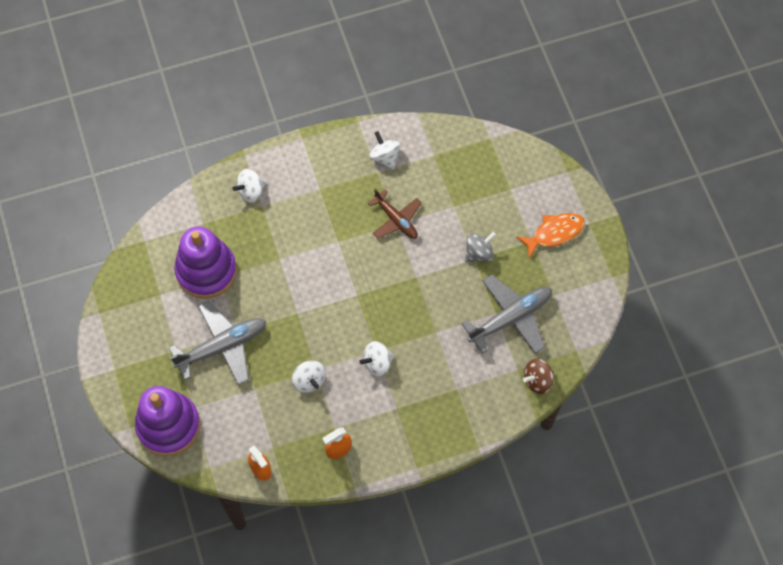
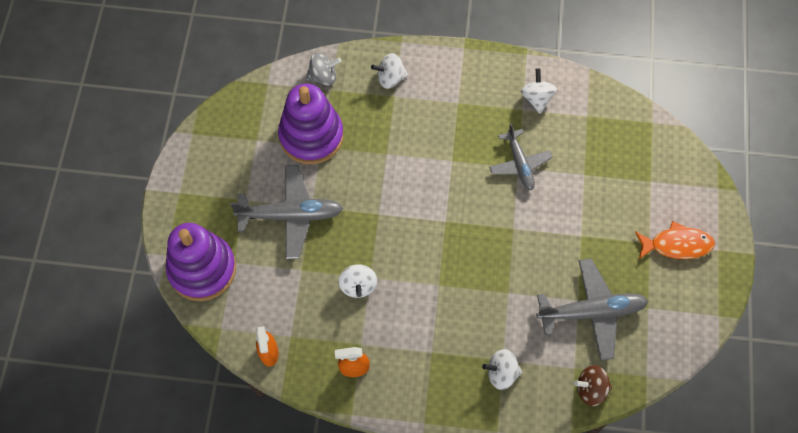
camera: 25 degrees right, 0 degrees up
(377, 363) = (434, 298): white spinning top -> white spinning top (501, 373)
(396, 220) = (519, 164): brown plane -> grey plane
(479, 253) = (588, 232): grey spinning top -> grey spinning top (323, 77)

